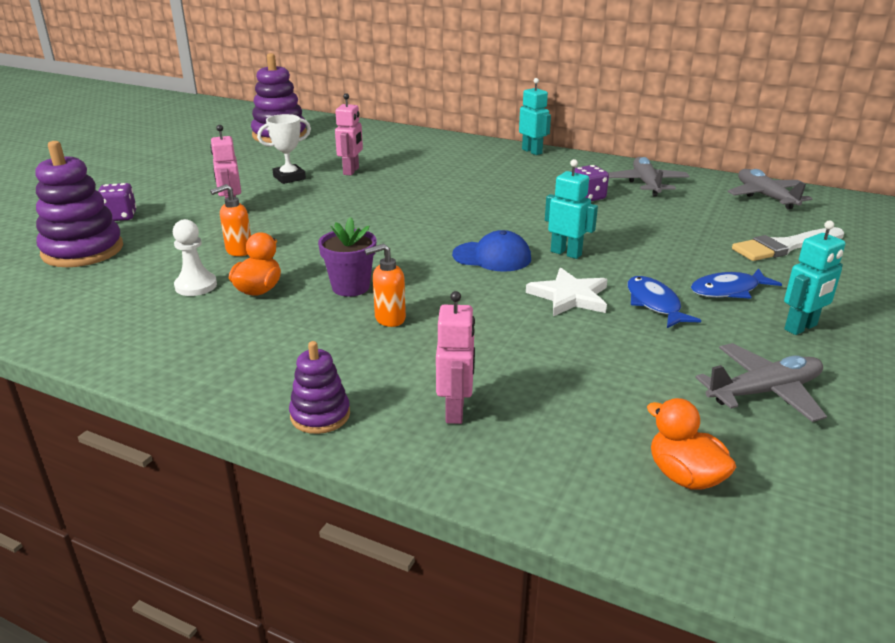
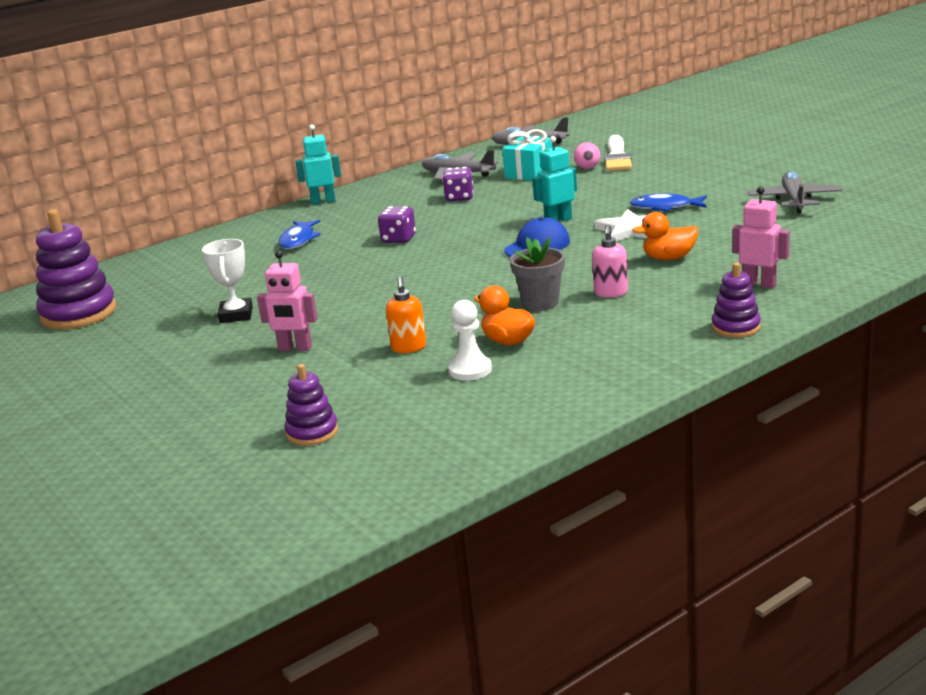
camera: 60 degrees left, 5 degrees down
(83, 250) = (312, 432): purple stacking toy -> purple stacking toy, size x0.55
(120, 217) = (232, 413): purple dice -> purple dice (398, 239)
(350, 287) = (540, 303): purple flower pot -> grey flower pot
(351, 171) = (261, 283): pink robot -> none
(389, 319) = (611, 293): orange soap dispenser -> pink soap dispenser
(684, 476) = (864, 234): orange duck -> orange duck (669, 258)
(685, 213) = (529, 172): none -> turquoise gift
(728, 290) = (665, 184): blue fish -> blue fish (298, 240)
(731, 238) = (587, 168): none -> pink ball
(801, 328) = (729, 177): turquoise robot -> none

